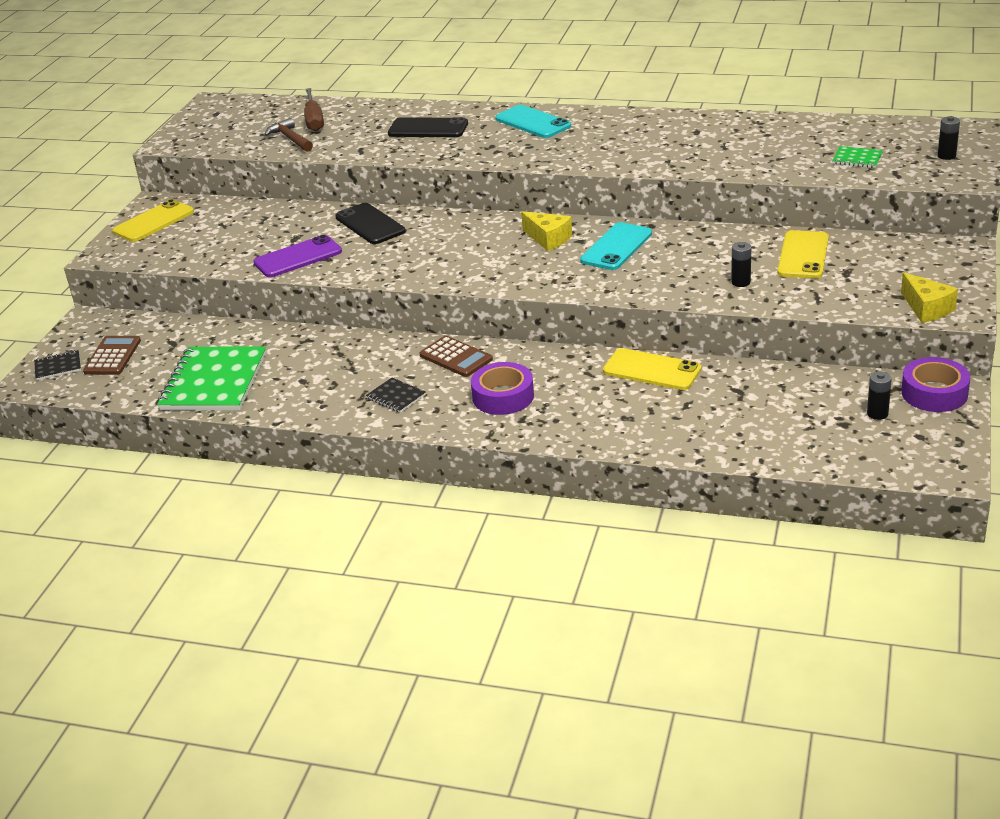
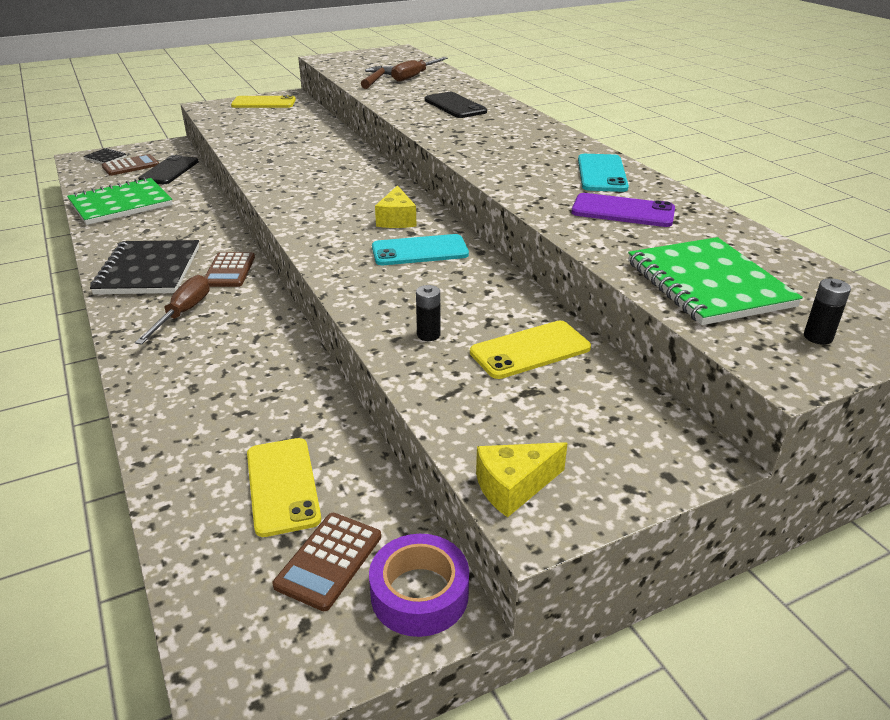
camera: 45 degrees right, 0 degrees up
(298, 257) = (261, 152): purple phone -> purple phone (623, 211)
(370, 224) = (337, 155): black phone -> black phone (169, 171)
(396, 397) = (148, 270): black notebook -> black notebook, size x2.26
(503, 396) = (183, 313): purple tape -> brown screwdriver
(533, 122) = (523, 131): turquoise phone -> turquoise phone (601, 173)
(652, 370) = (290, 367): yellow phone -> yellow phone (282, 486)
(857, 159) = (708, 284): green notebook -> green notebook, size x2.26
(877, 414) = (329, 561): black battery -> brown calculator
(926, 308) = (513, 487): yellow cheese -> yellow cheese turned 45 degrees clockwise

